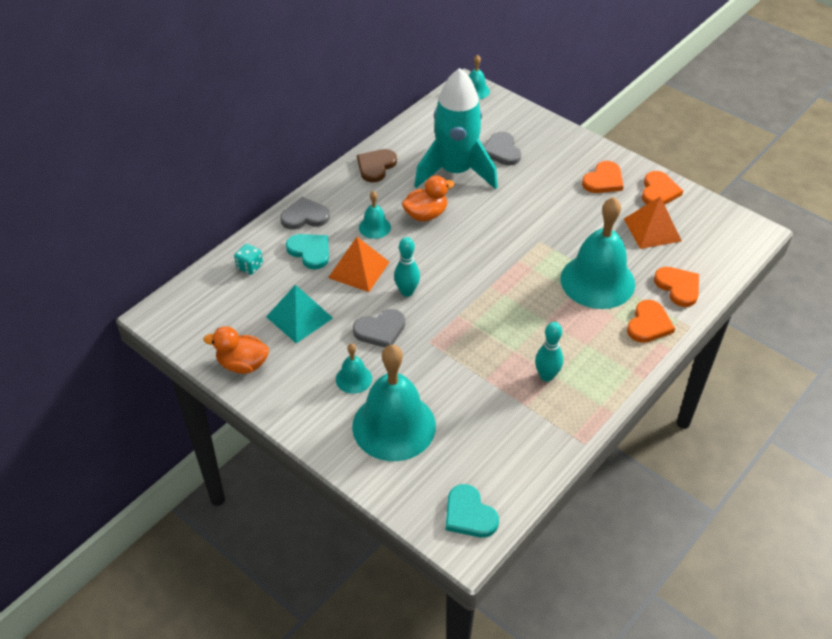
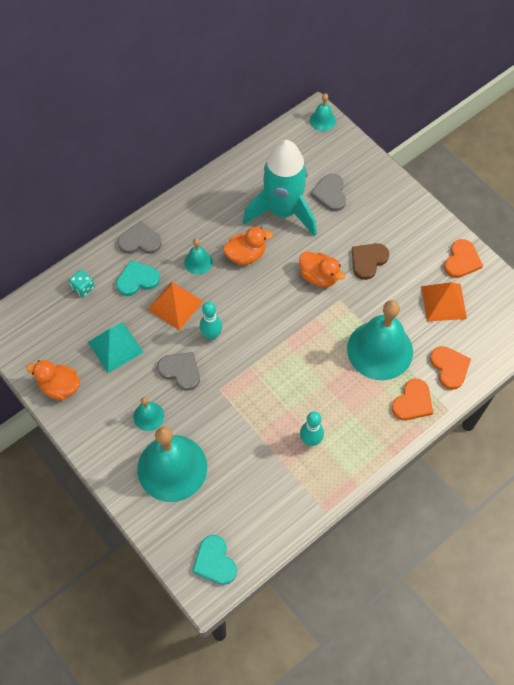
camera: 10 degrees right, 15 degrees up
(310, 251) = (137, 280): turquoise heart -> turquoise heart turned 75 degrees counterclockwise
(376, 166) = (213, 195): brown heart -> brown heart (368, 261)
(380, 330) = (180, 371): grey heart -> grey heart turned 135 degrees counterclockwise
(511, 224) = (319, 277): none -> orange duck
(603, 180) = (414, 241): orange heart -> none

